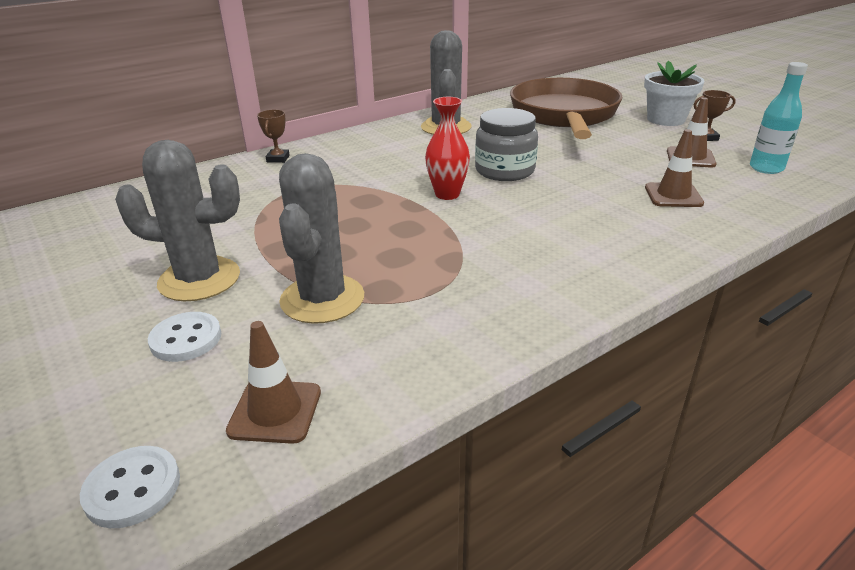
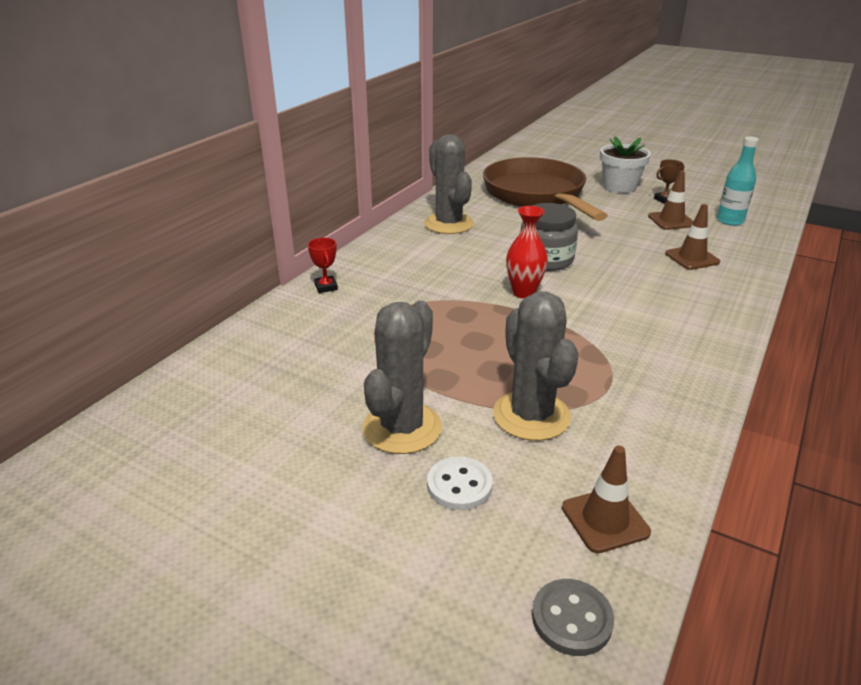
camera: 25 degrees left, 0 degrees up
(132, 488) = (572, 619): white button -> grey button
(199, 279) = (402, 428): grey cactus -> grey cactus turned 45 degrees counterclockwise
(278, 159) = (326, 287): brown trophy -> red trophy

